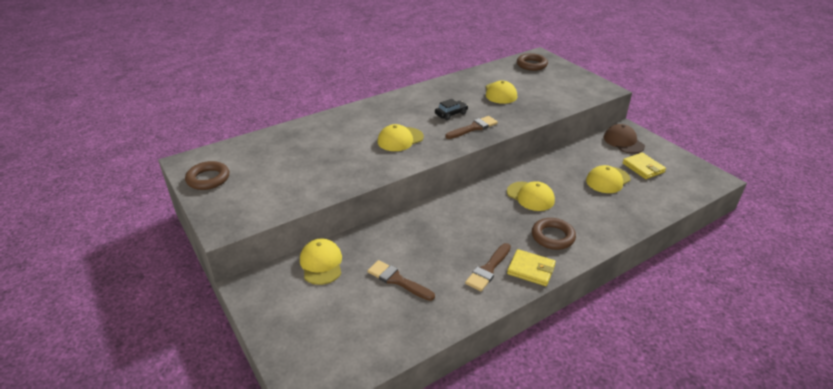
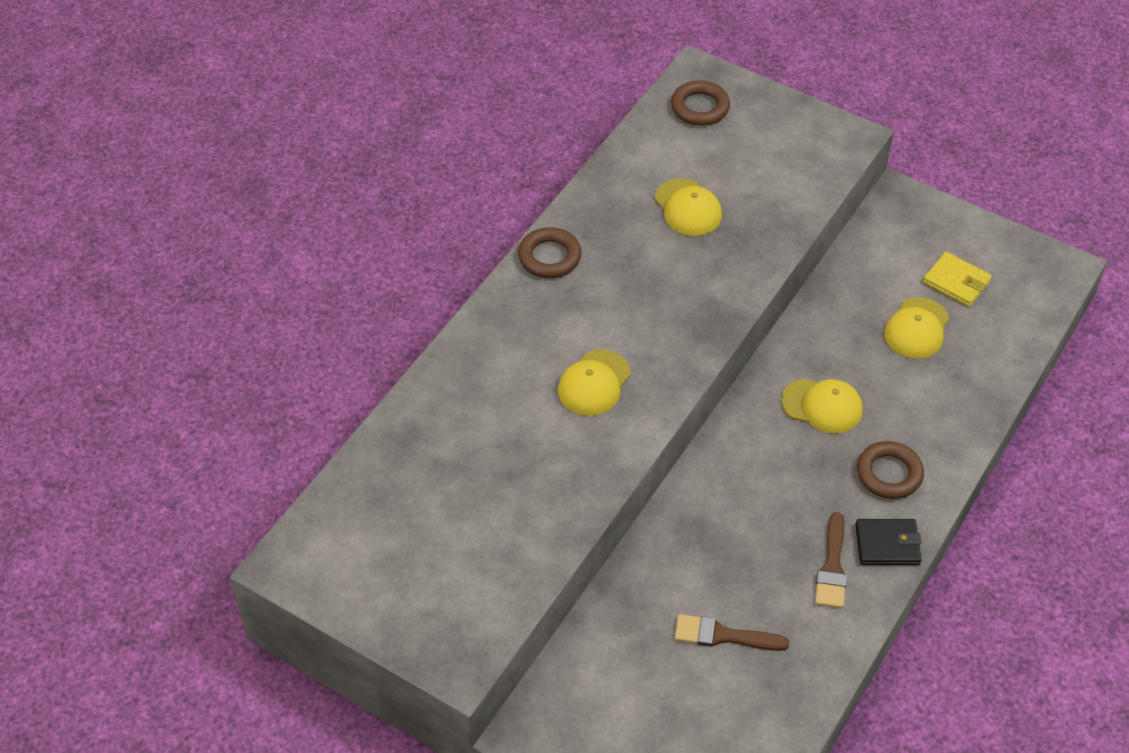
camera: 25 degrees left, 15 degrees up
(208, 179) = (354, 585): brown ring -> brown ring (549, 257)
(321, 263) = (600, 652): yellow cap -> none
(451, 114) = (637, 291): black car -> none
(473, 128) = (692, 313): brown brush -> none
(531, 269) = (887, 544): yellow wallet -> black wallet
(623, 142) = (906, 230): brown cap -> none

